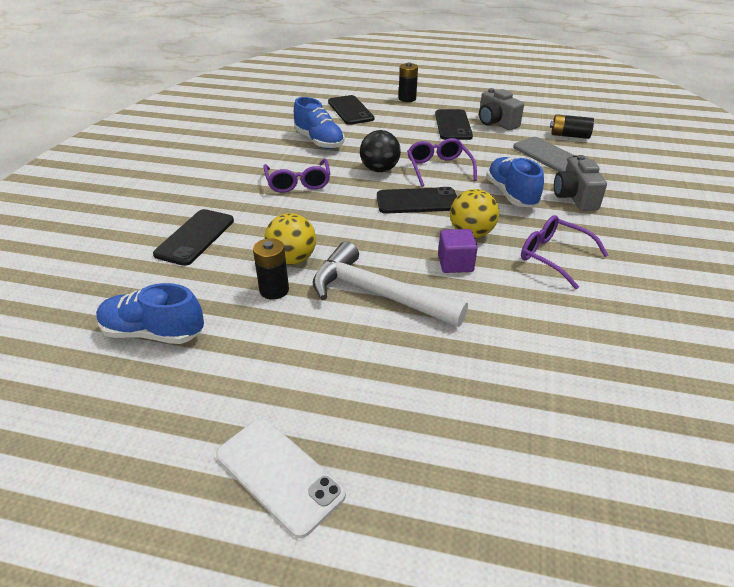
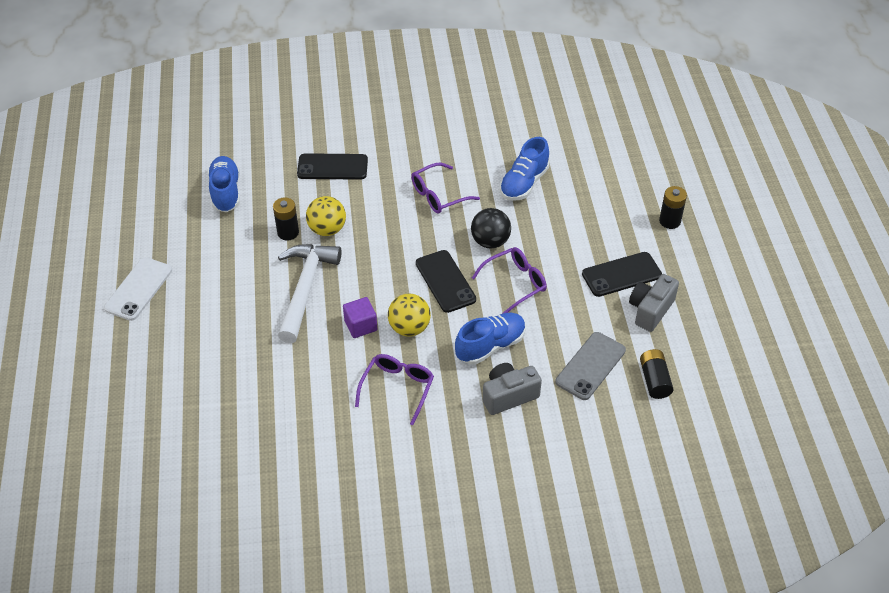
camera: 70 degrees right, 10 degrees up
(350, 110) = (608, 184): black phone -> none

